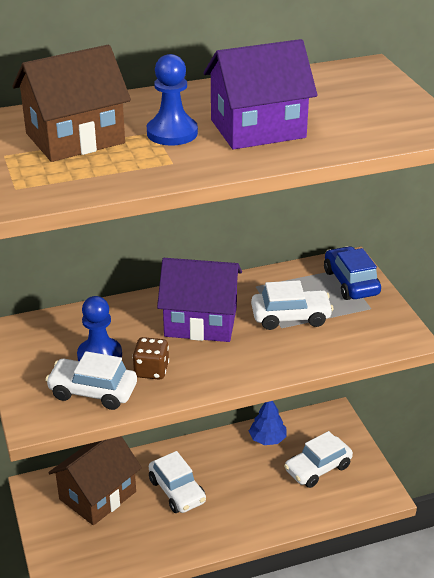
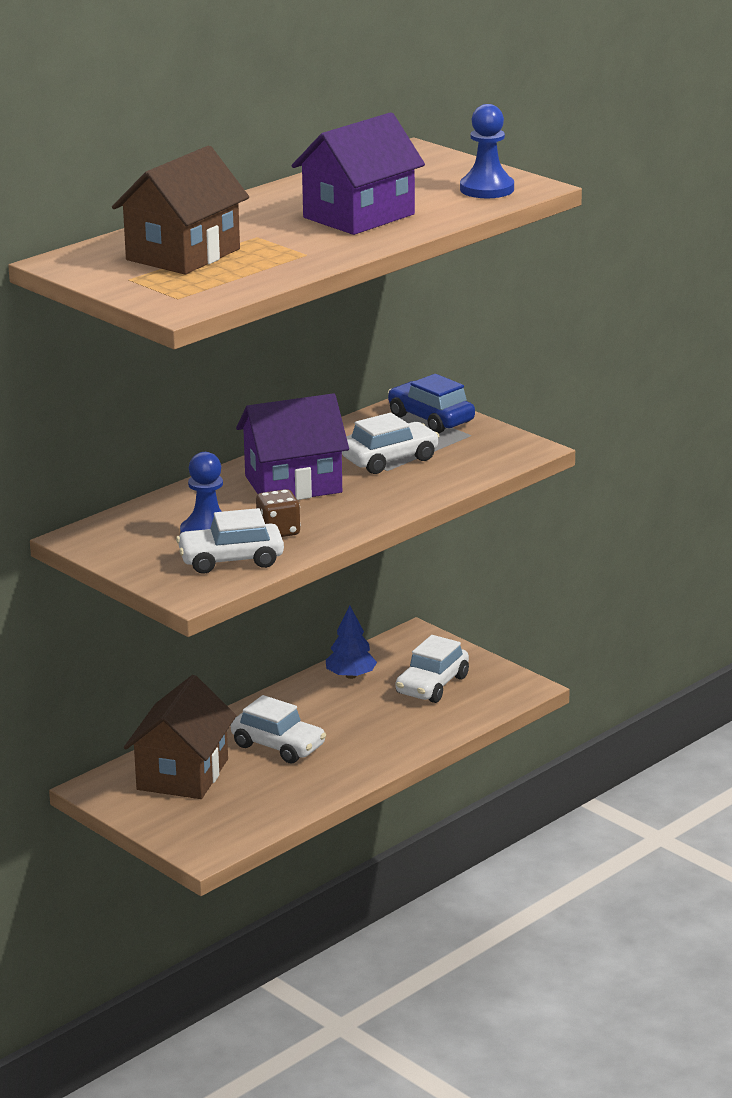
camera: 25 degrees left, 10 degrees down
(172, 133) = (277, 234): blue pawn -> blue pawn (487, 189)

